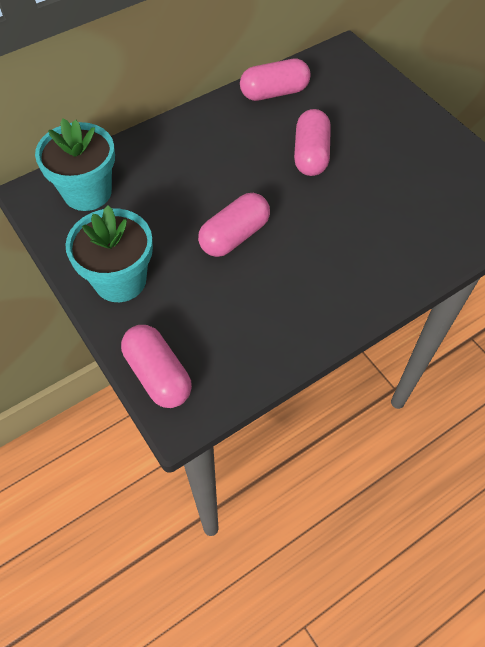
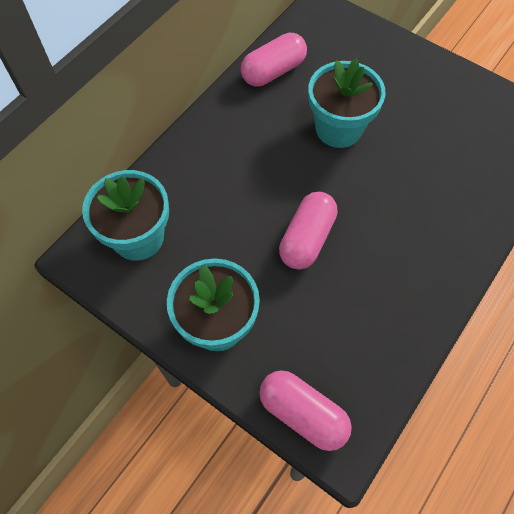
camera: 20 degrees left, 5 degrees up
(311, 154) = (338, 128): pink capsule -> turquoise flower pot

